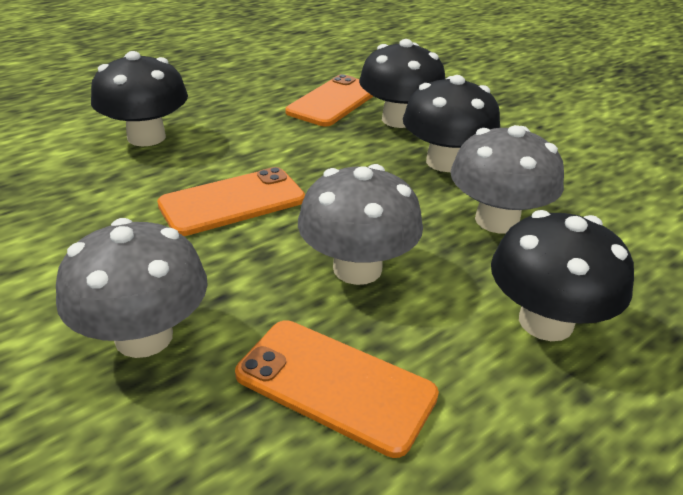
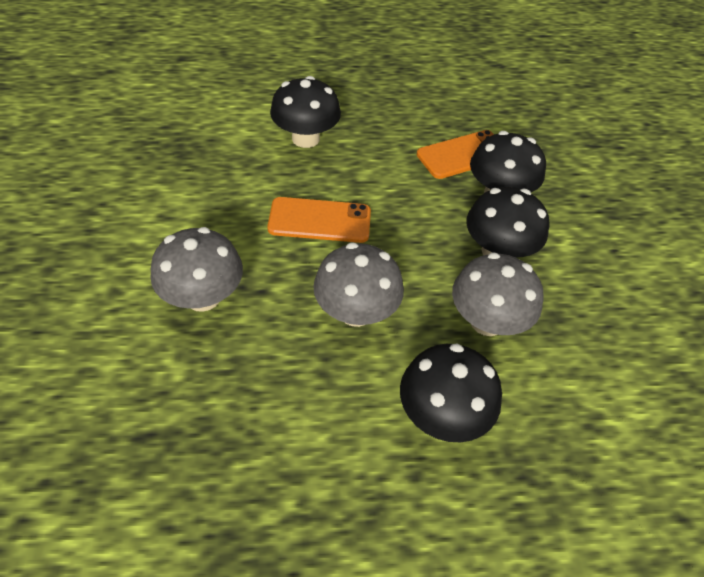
camera: 30 degrees right, 15 degrees up
(335, 385) = (277, 384): orange phone -> none

